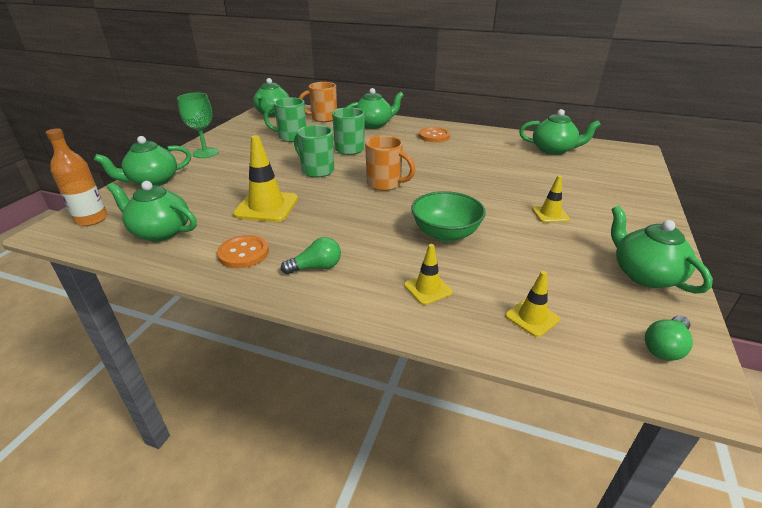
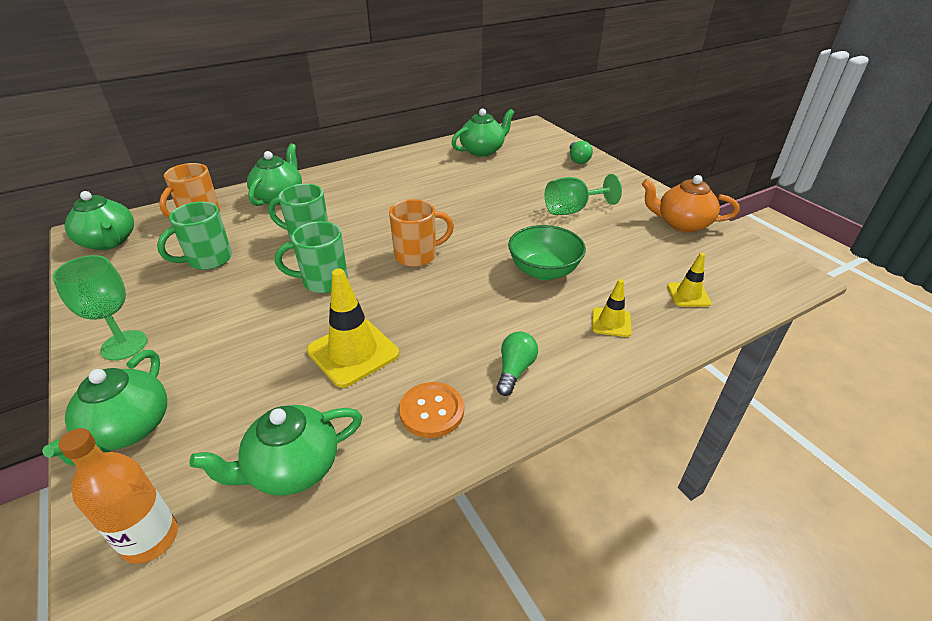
camera: 50 degrees left, 5 degrees up
(434, 136) = (366, 182): orange button -> none
(550, 214) = (572, 210): yellow traffic cone -> green goblet
(644, 274) = (682, 223): green teapot -> orange teapot
(665, 347) = (755, 264): green light bulb -> green light bulb (578, 159)

